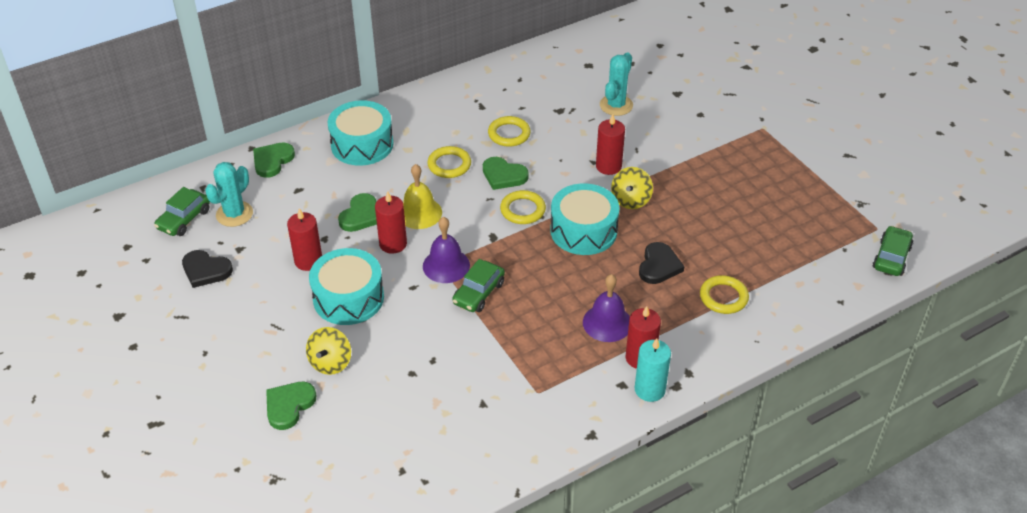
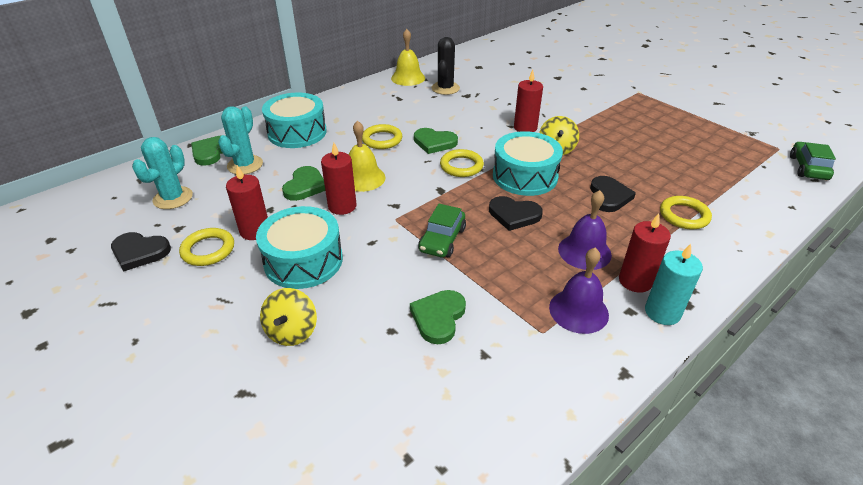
camera: 10 degrees left, 5 degrees down
(184, 219) = (118, 208): green car -> none
(289, 406) = (245, 391): green heart -> green heart (438, 317)
(446, 265) = (401, 219): purple bell -> purple bell (578, 310)
(499, 75) = (408, 78): none -> yellow bell
(509, 134) = (429, 114): yellow ring -> yellow ring (208, 250)
(538, 97) = (445, 88): none -> black cactus
(555, 275) = (514, 215): none -> black heart
(616, 105) = (512, 88): turquoise cactus -> turquoise cactus (245, 165)

